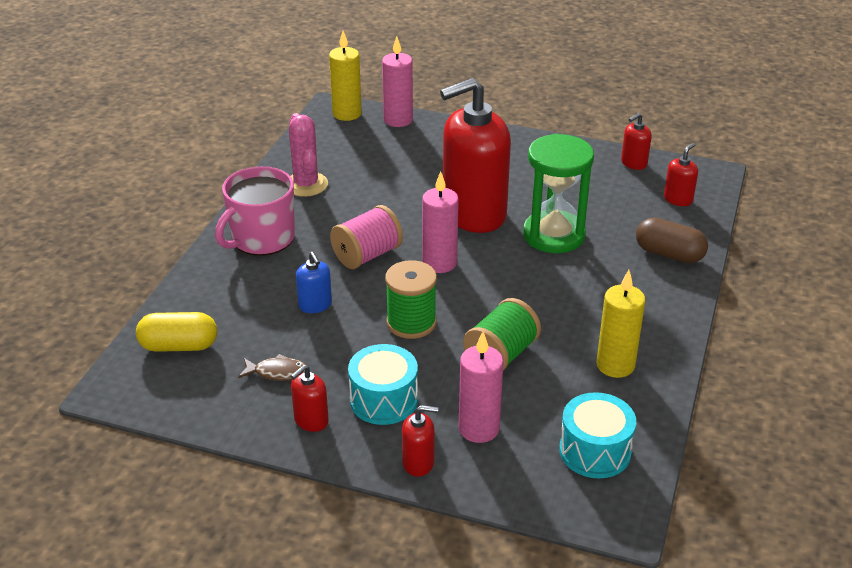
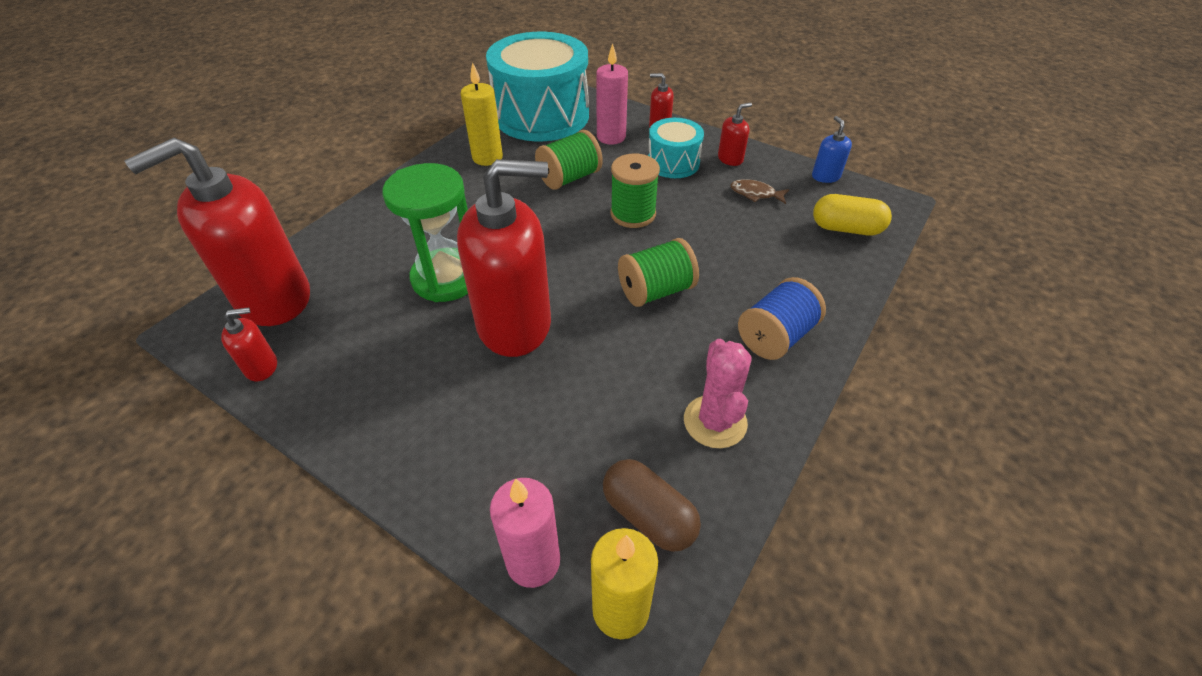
camera: 165 degrees left, 10 degrees up
(261, 238) = (775, 336): pink mug -> blue spool
(315, 305) = (718, 245): blue soap dispenser -> blue soap dispenser (825, 176)
(367, 255) = (656, 291): pink spool -> green spool
(439, 263) = (583, 267): pink candle -> none
(595, 451) = (542, 116): turquoise drum -> turquoise drum, size x1.98
(669, 254) = (354, 236): brown capsule -> brown capsule (648, 515)
(678, 199) = (273, 298): red soap dispenser -> red soap dispenser, size x2.46

